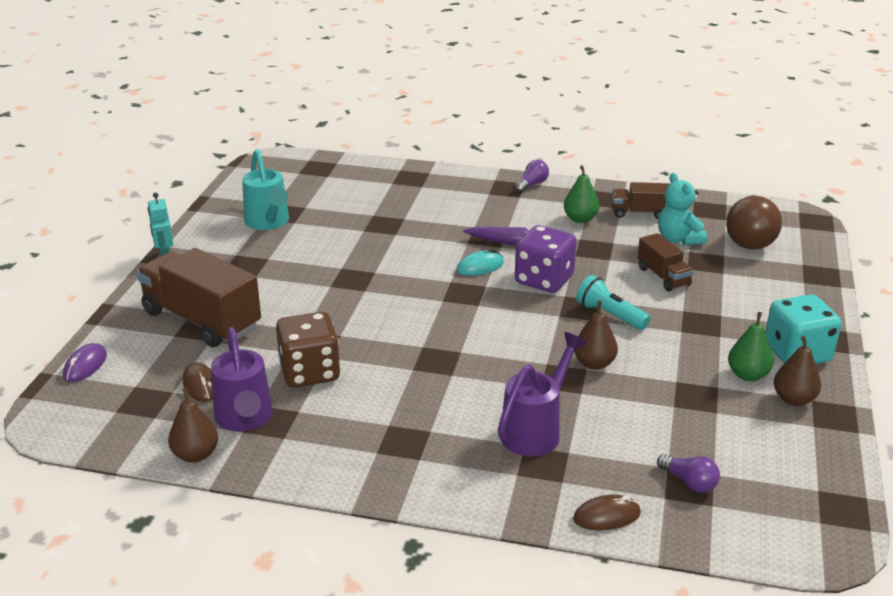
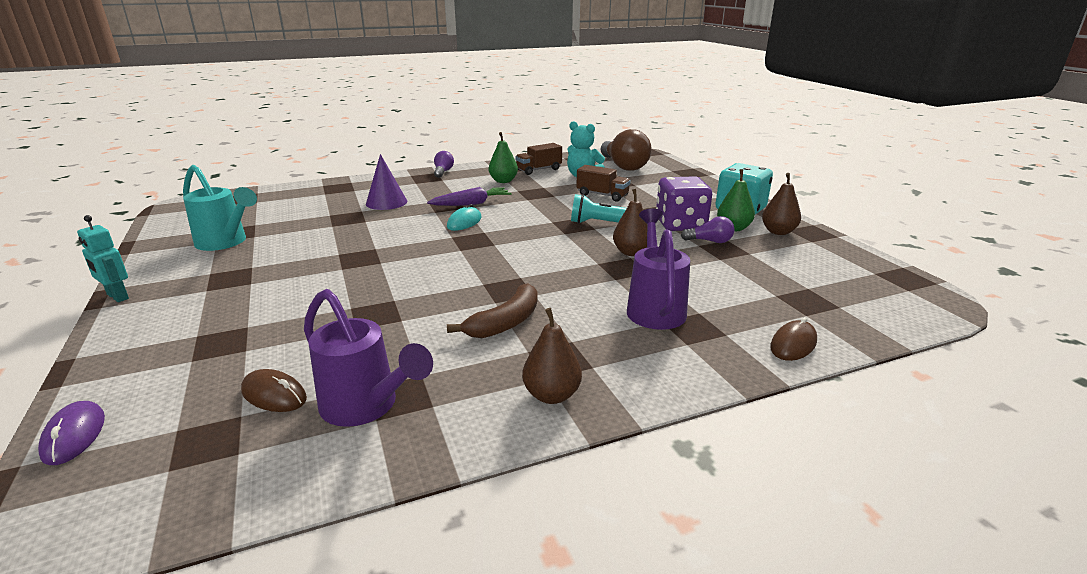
camera: 35 degrees left, 5 degrees down
(196, 455) = (338, 470): brown pear -> brown pear (551, 395)
(202, 320) = (218, 335): brown truck -> none
(310, 372) = (396, 338): brown dice -> none
(399, 392) = (505, 322): none -> brown banana
(435, 214) = (386, 202): none -> purple cone
(544, 280) = (524, 217): purple dice -> purple dice (680, 225)
(689, 482) = (804, 299): purple light bulb -> purple light bulb (710, 241)

